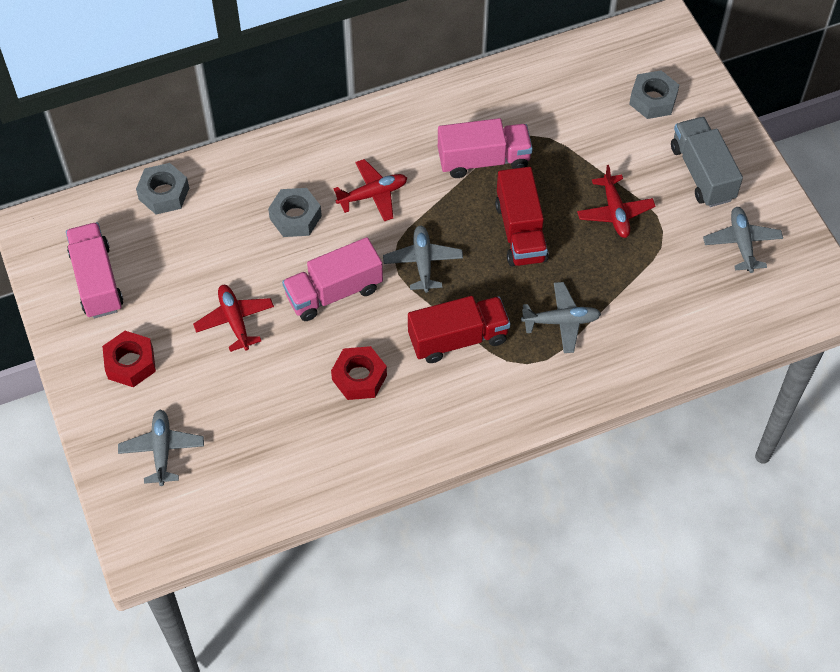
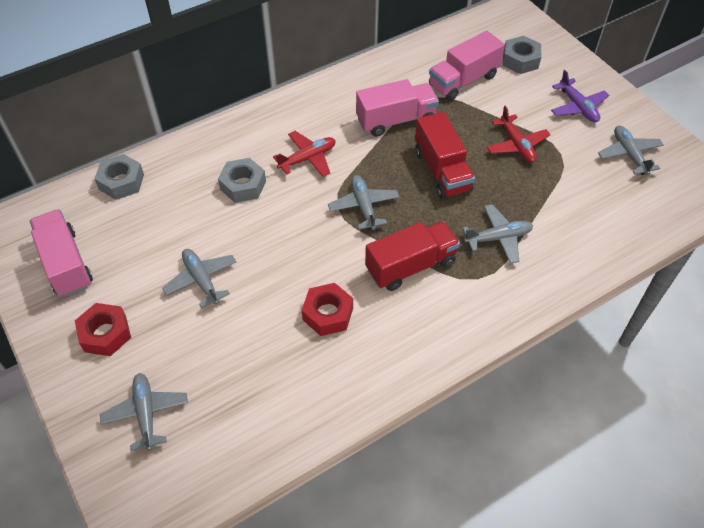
camera: 10 degrees left, 5 degrees down
(235, 321) = (201, 280): red plane -> grey plane
(334, 292) = (289, 242): pink truck -> pink truck (463, 80)
(702, 173) = (578, 107): grey truck -> purple plane

